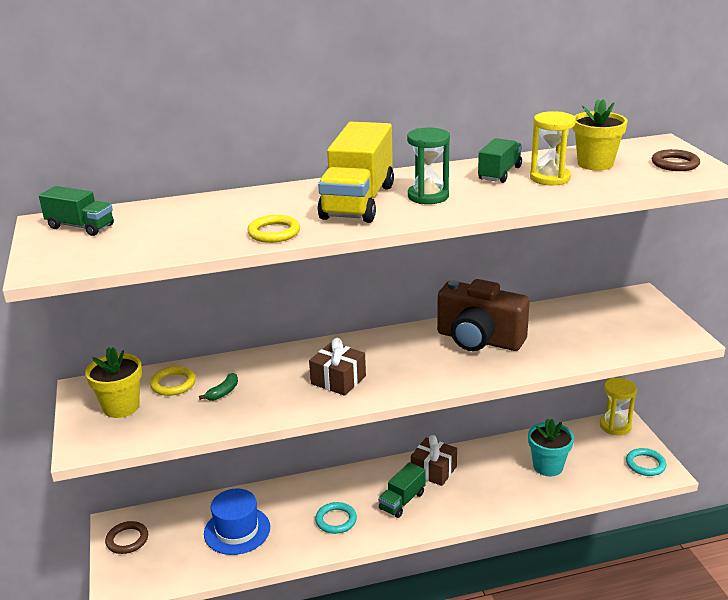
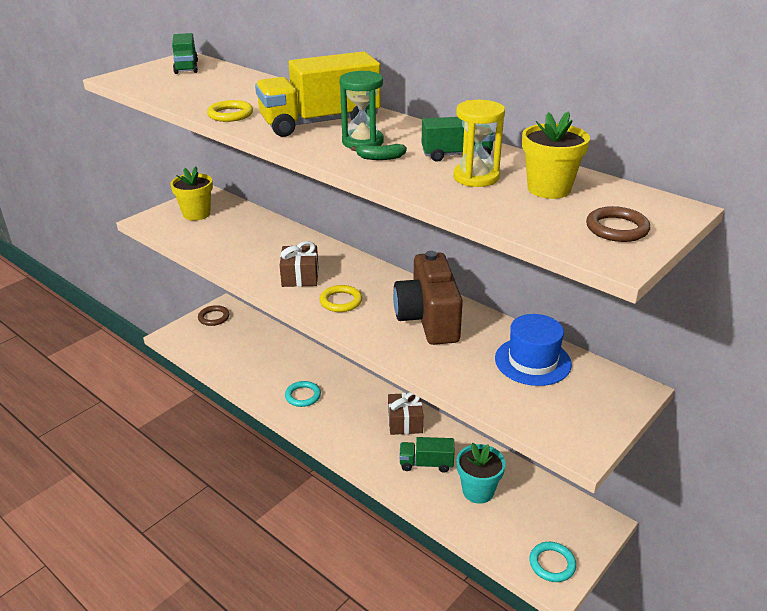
camera: 55 degrees right, 5 degrees up
(173, 384) = (237, 219): yellow ring -> yellow ring (341, 301)
(223, 392) = (243, 240): green banana -> green banana (380, 158)
(237, 530) = (256, 356): blue hat -> blue hat (532, 361)
(402, 501) = (352, 420): green truck -> green truck (426, 463)
(615, 426) = (591, 518): yellow hourglass -> none

